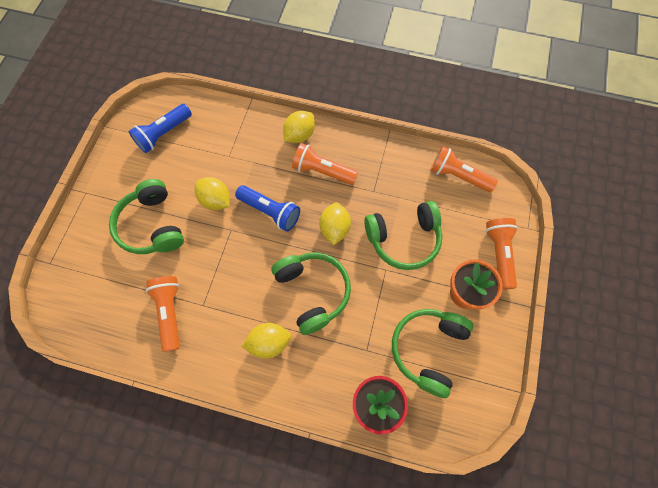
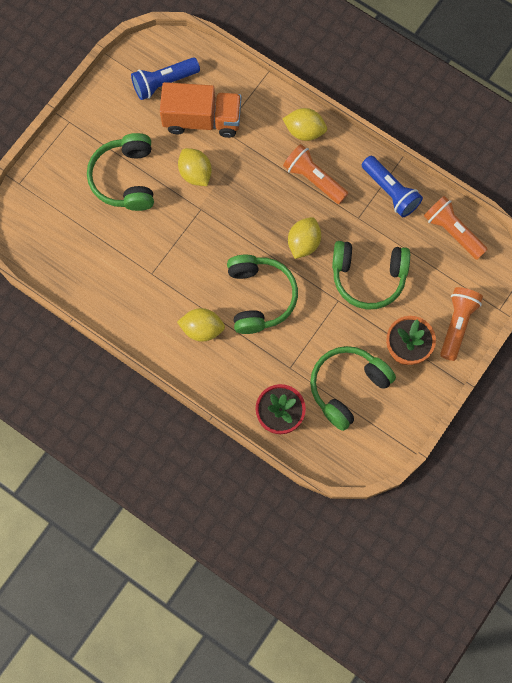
camera: 20 degrees right, 5 degrees up
(170, 312) = (119, 270): orange flashlight -> none
(207, 153) = (202, 119): none -> orange truck
(270, 212) = (245, 204): blue flashlight -> blue flashlight (390, 191)
(299, 135) = (304, 131): yellow lemon -> yellow lemon turned 45 degrees clockwise

